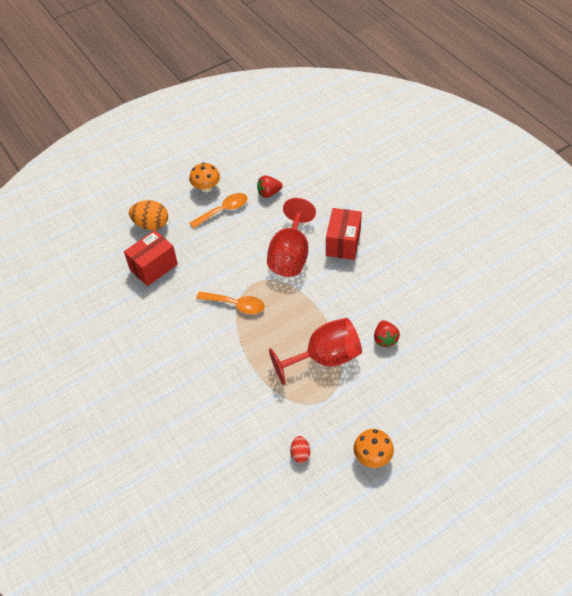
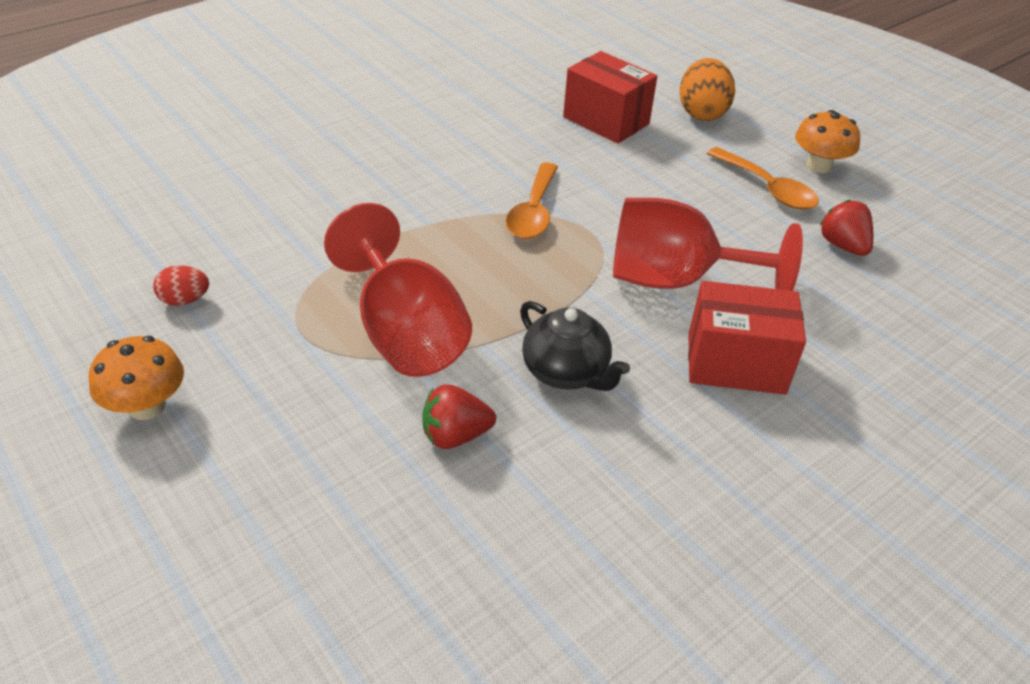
camera: 80 degrees right, 10 degrees down
(349, 300) = (566, 372): none -> black teapot

